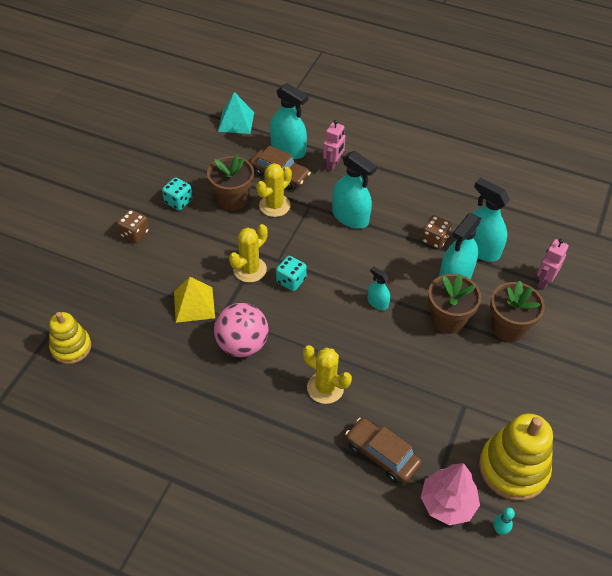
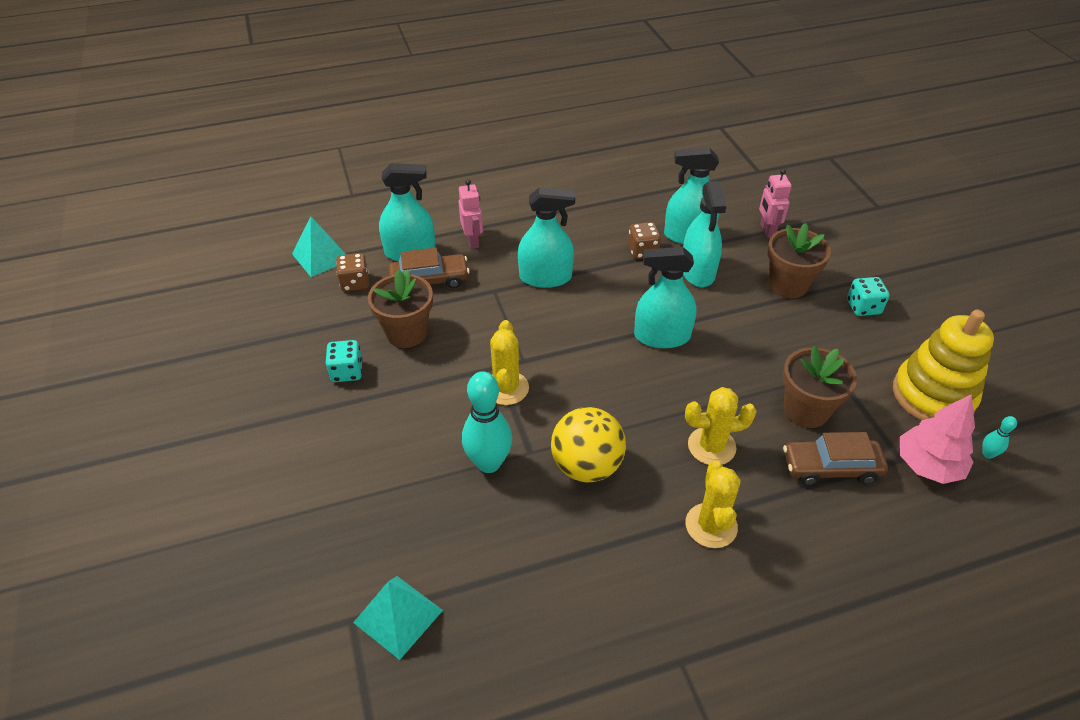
camera: 40 degrees left, 5 degrees down
(71, 347) = (398, 616): yellow stacking toy -> turquoise pyramid
(135, 234) = (333, 437): brown dice -> brown dice (355, 283)
(194, 304) = (488, 463): yellow pyramid -> turquoise bowling pin
(242, 345) = (586, 466): pink ball -> yellow ball
(274, 206) = (459, 312): yellow cactus -> yellow cactus (711, 525)
(291, 281) = (560, 371): turquoise dice -> turquoise dice (863, 307)
(377, 302) = (662, 336): turquoise spray bottle -> turquoise spray bottle, size x1.89
(447, 320) = (736, 310): brown flower pot -> brown flower pot (806, 410)

